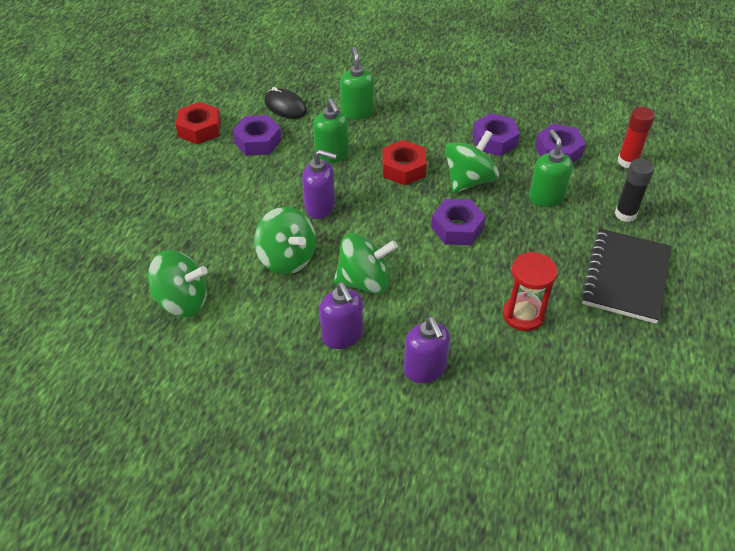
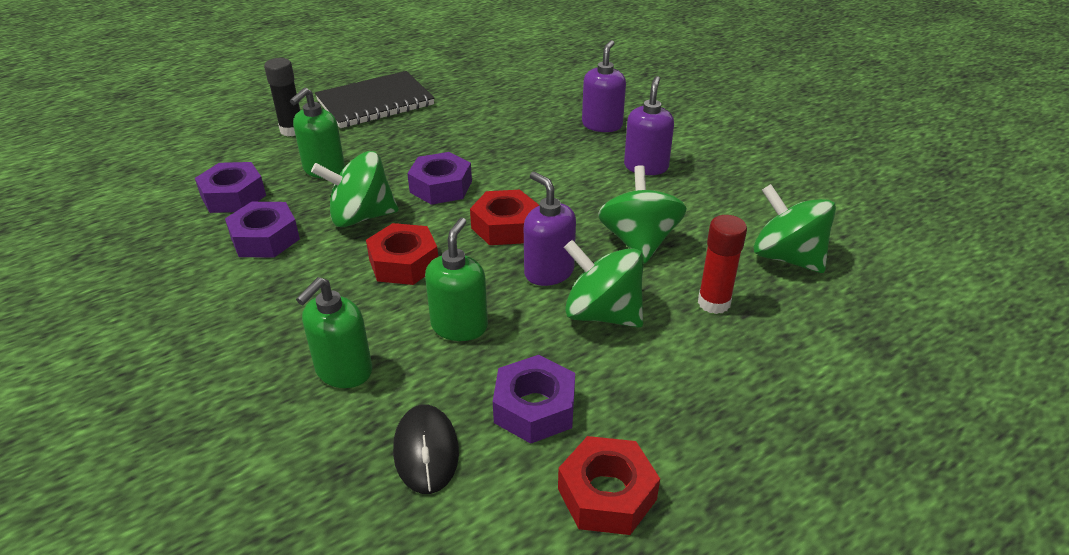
camera: 140 degrees left, 10 degrees down
(364, 281) = (582, 190): green spinning top -> green spinning top (602, 314)
(380, 222) = (505, 226): none -> red nut
(523, 315) = (485, 118): red hourglass -> none
(627, 161) = (202, 158): red glue stick -> red glue stick (714, 303)

